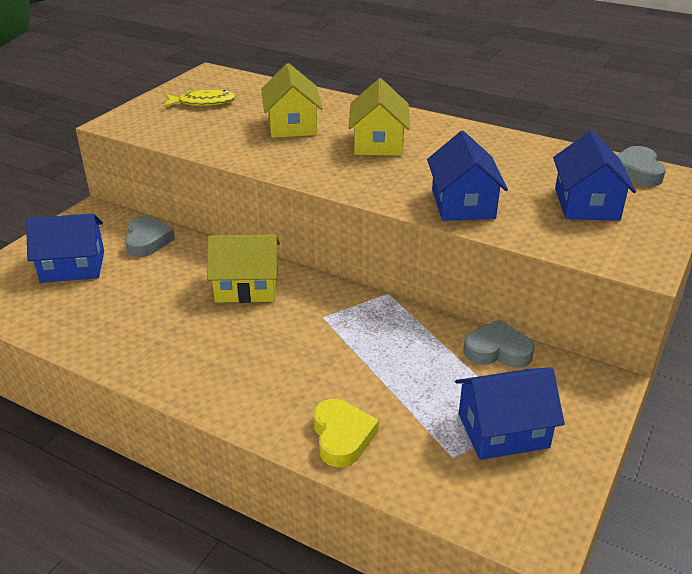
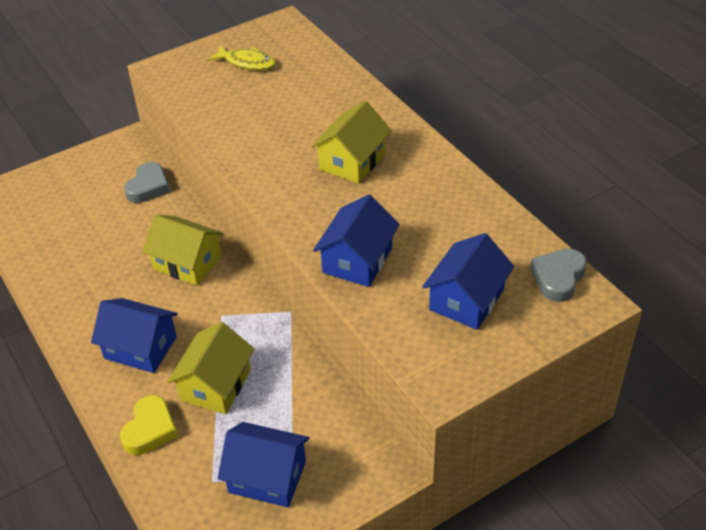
camera: 30 degrees right, 10 degrees up
(73, 266) = (79, 195): blue house -> blue house (140, 348)
(292, 125) = (298, 115): yellow house -> yellow house (215, 385)
(497, 350) = (329, 404): grey heart -> none

